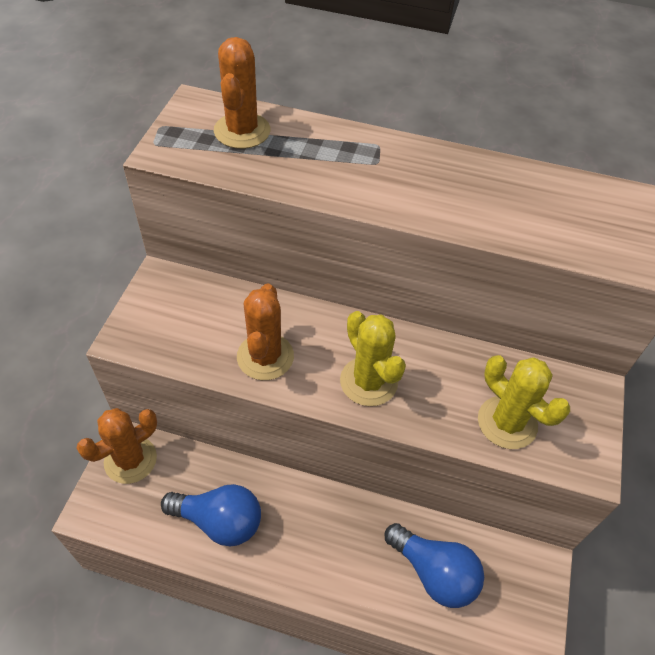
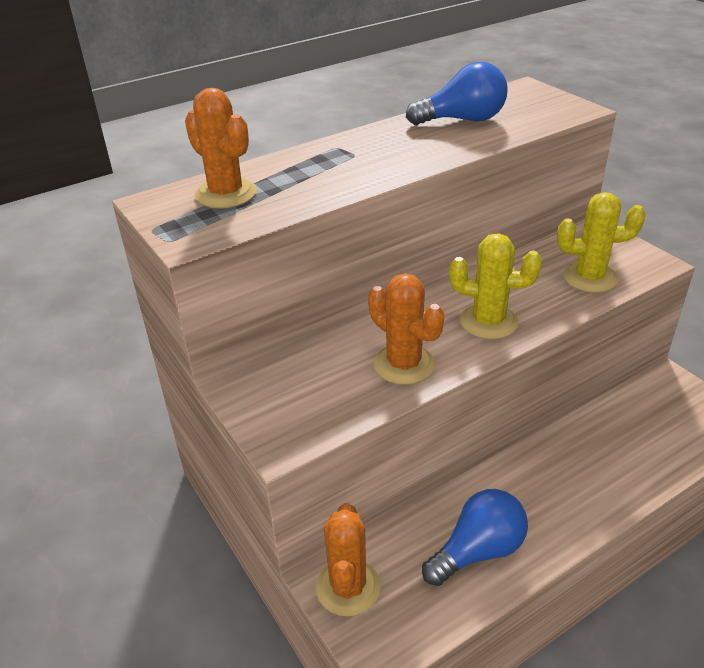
camera: 45 degrees left, 15 degrees down
(434, 572) = (634, 437): blue light bulb -> blue light bulb (462, 120)

